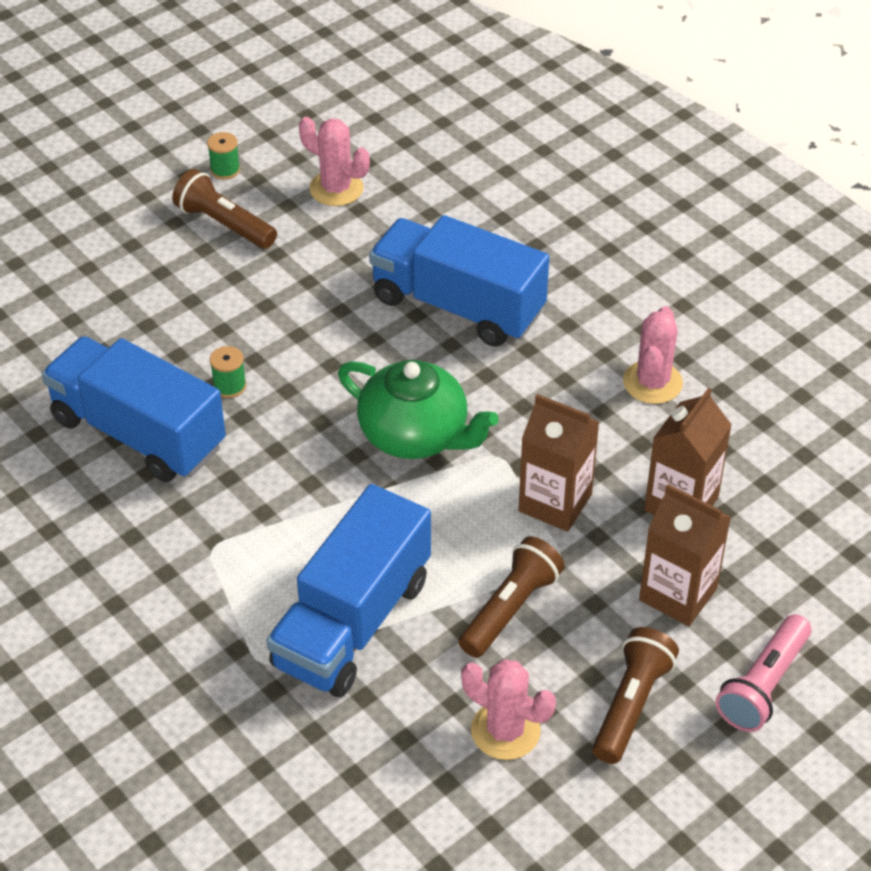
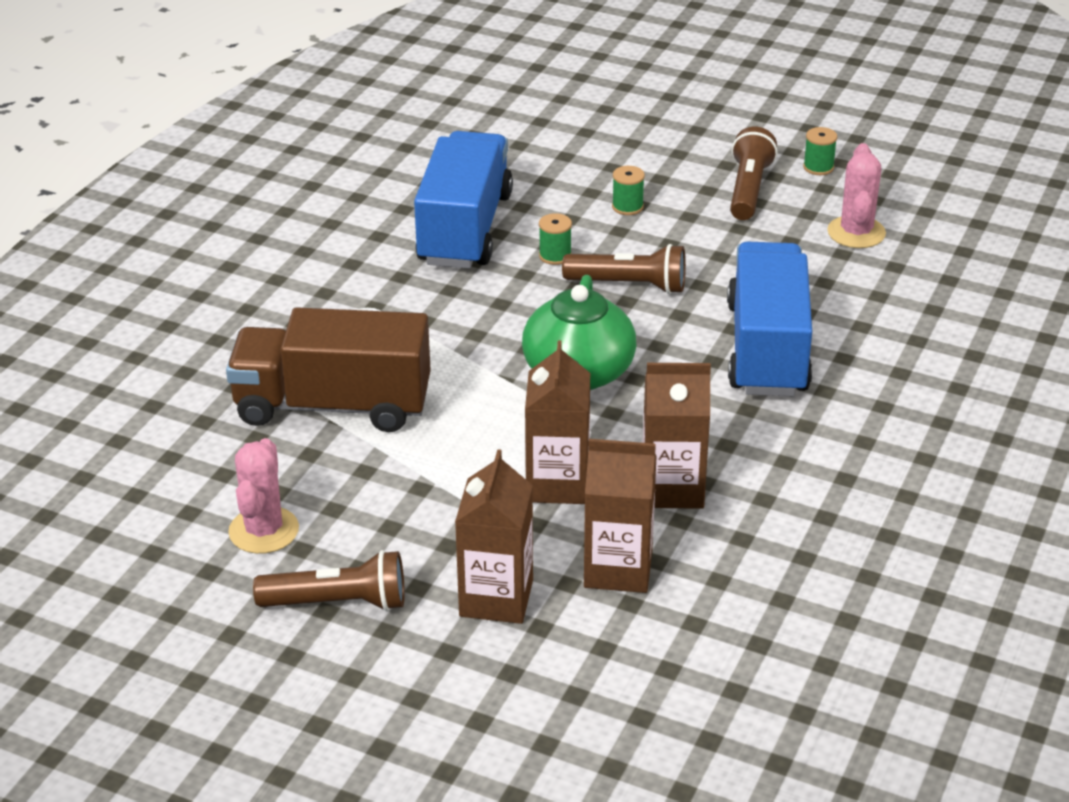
camera: 65 degrees right, 10 degrees down
(190, 310) = (627, 207): none -> green spool
(352, 622) = (333, 406): blue truck -> brown truck
(510, 609) = (407, 493): brown flashlight -> brown flashlight (629, 285)
(601, 433) = (672, 488): none -> brown carton
(652, 382) = (772, 504): pink cactus -> none
(763, 685) = (416, 690): pink flashlight -> none

